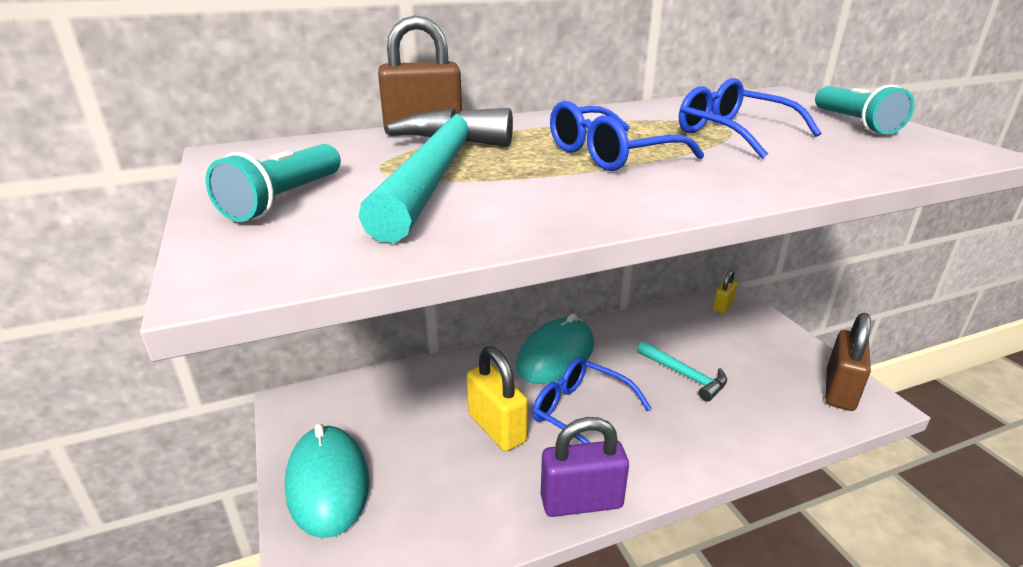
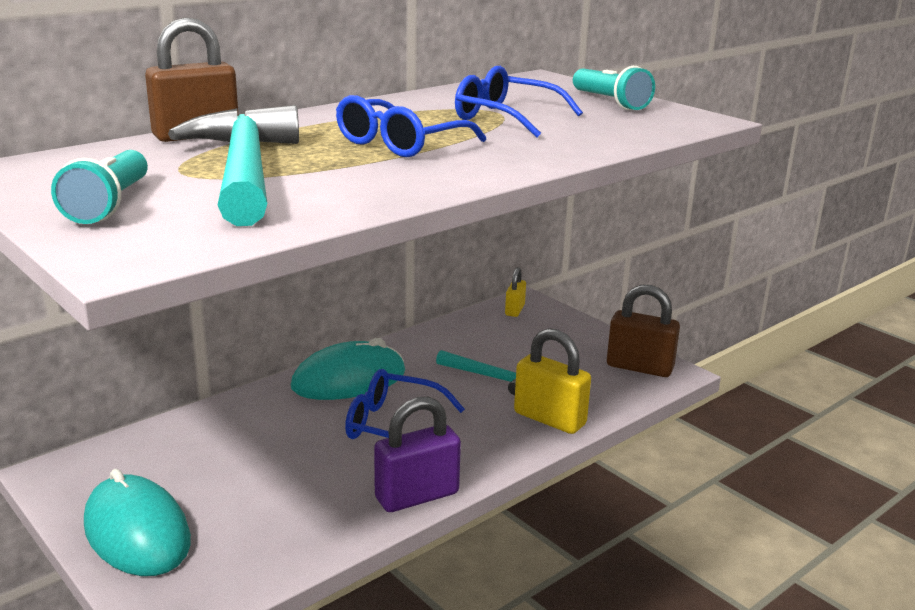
camera: 20 degrees left, 5 degrees down
(497, 428) = (307, 453): yellow padlock -> yellow padlock (549, 419)
(556, 355) = (349, 380): turquoise mouse -> turquoise mouse turned 45 degrees clockwise
(839, 390) = (639, 367): brown padlock -> brown padlock turned 75 degrees counterclockwise

